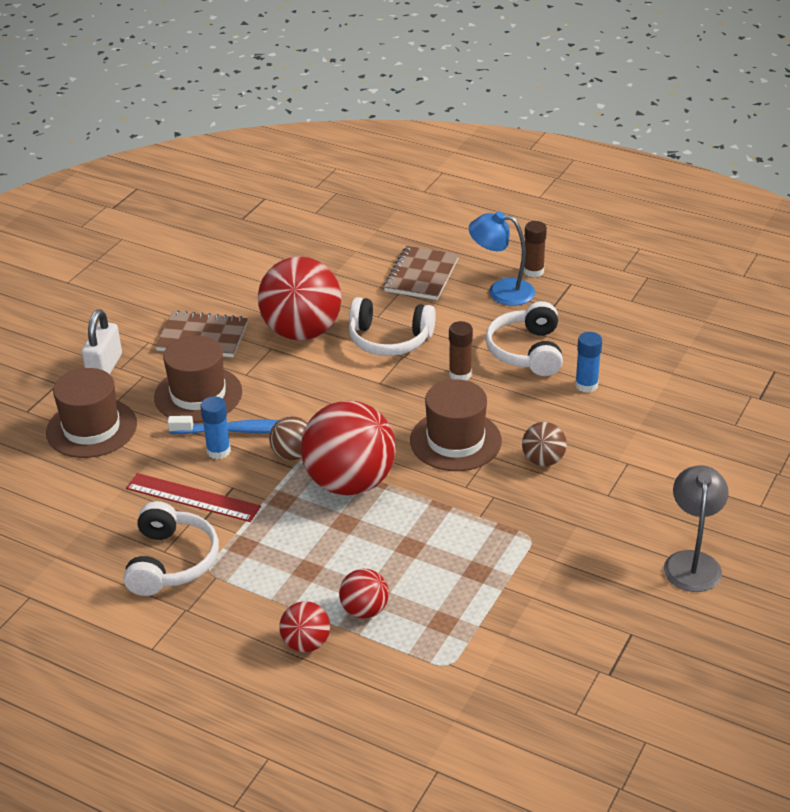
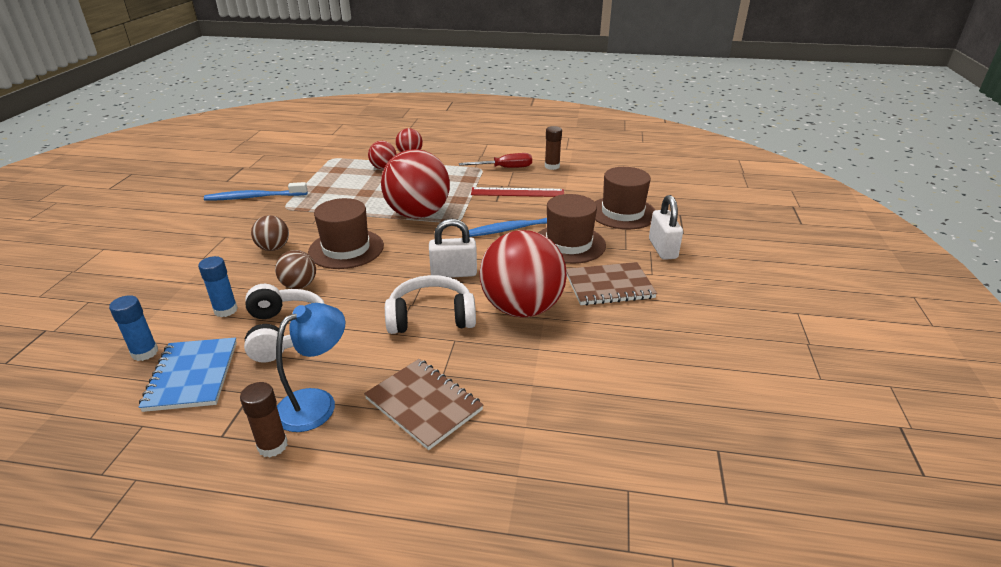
camera: 160 degrees right, 5 degrees down
(171, 562) = (504, 168): white headphones -> red screwdriver
(218, 451) = (521, 215): blue glue stick -> blue glue stick (145, 353)
(292, 454) = (467, 222): brown ball -> brown ball (299, 285)
(346, 382) = (453, 273): none -> white padlock
(421, 275) = (423, 404): brown notebook -> brown notebook turned 45 degrees counterclockwise
(460, 374) = (351, 298): brown glue stick -> brown glue stick (552, 166)
(501, 291) = (316, 403): blue lamp -> blue lamp turned 45 degrees counterclockwise
(578, 573) = (254, 197): none -> blue toothbrush
(603, 328) = (192, 376): none -> blue notebook
(692, 562) = (174, 212): grey lamp -> none

